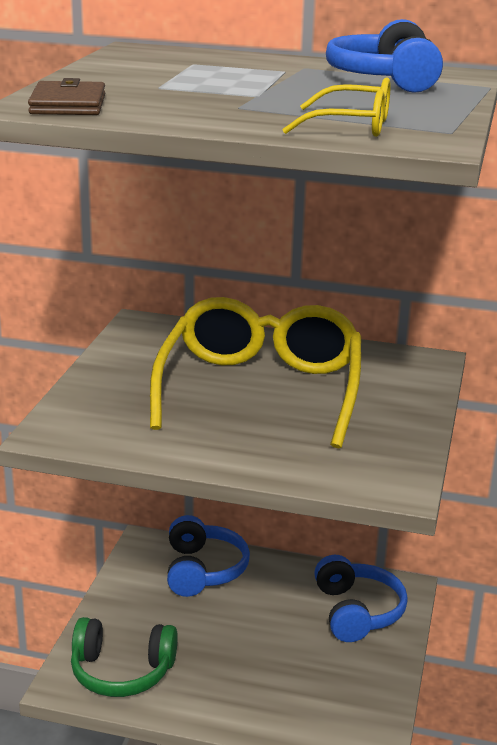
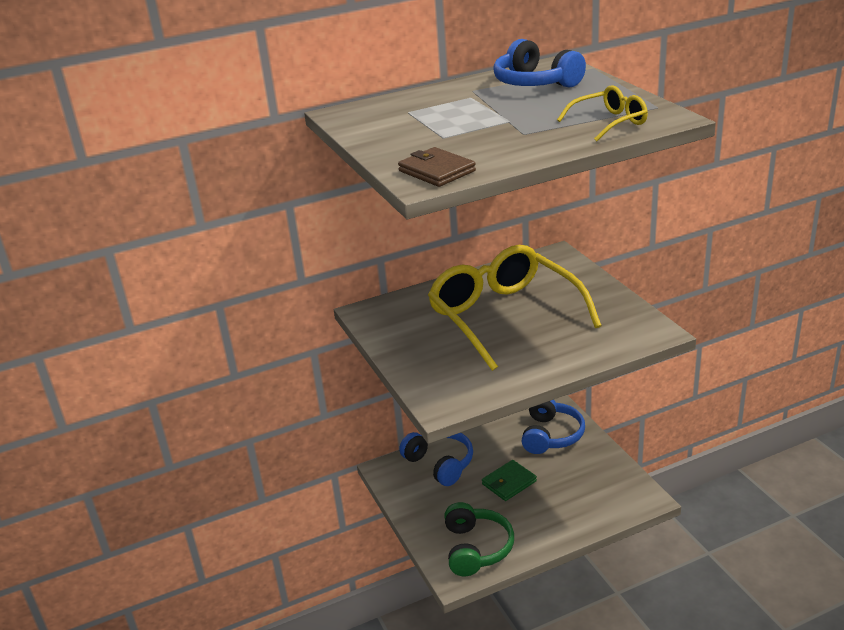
camera: 35 degrees left, 5 degrees up
(122, 671) = (476, 548): green headphones -> green headphones turned 60 degrees counterclockwise
(244, 631) = (509, 483): none -> green wallet
(356, 612) = (551, 435): blue headphones -> blue headphones turned 60 degrees clockwise

